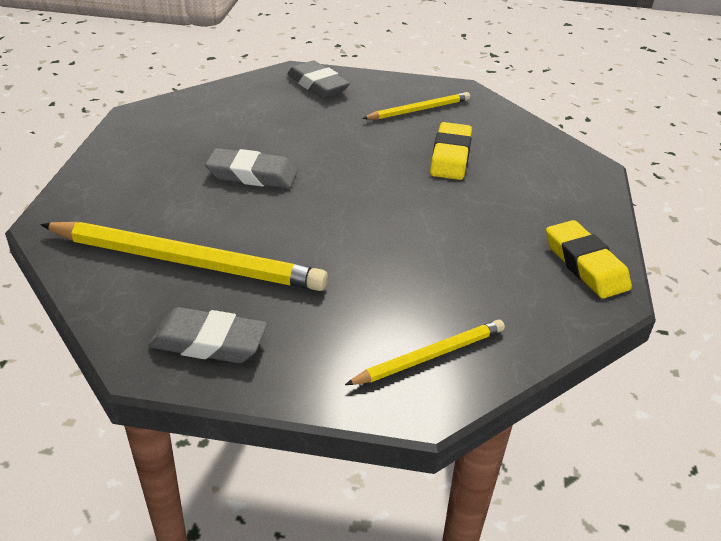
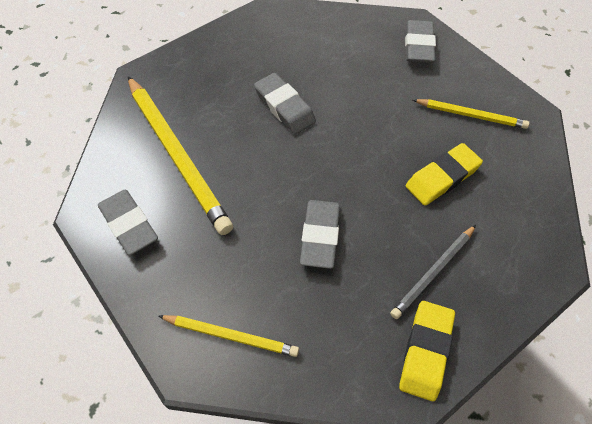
camera: 45 degrees right, 20 degrees up
(409, 243) = (320, 236): none -> grey eraser
(525, 216) = (433, 272): none -> grey pencil

